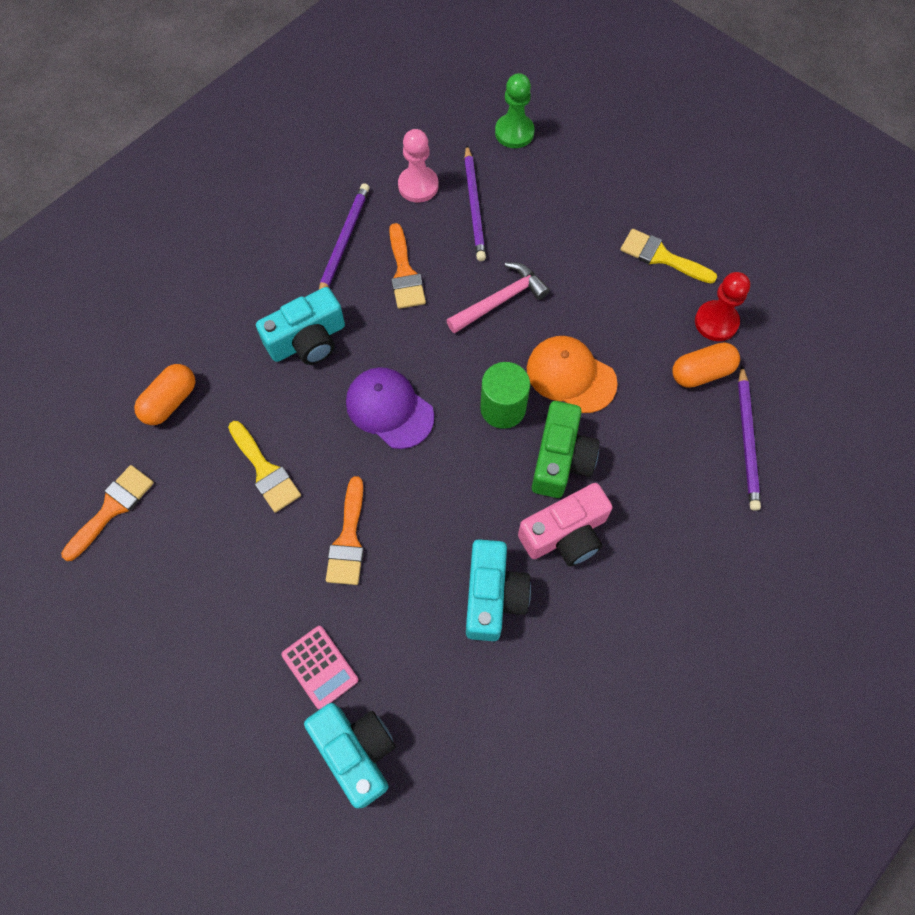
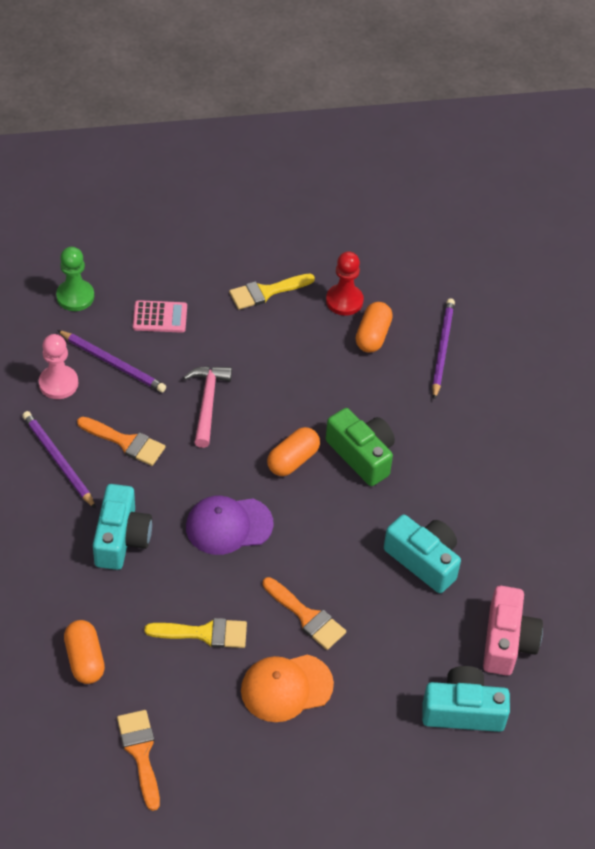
camera: 55 degrees left, 15 degrees down
(320, 667) = (385, 694): pink calculator -> pink calculator (160, 317)
(503, 408) = (293, 460): green cylinder -> orange capsule
(565, 534) = (417, 490): pink camera -> pink camera (507, 641)
(570, 375) = (306, 405): orange cap -> orange cap (286, 688)
(747, 440) = (442, 349): purple pencil -> purple pencil turned 120 degrees counterclockwise

